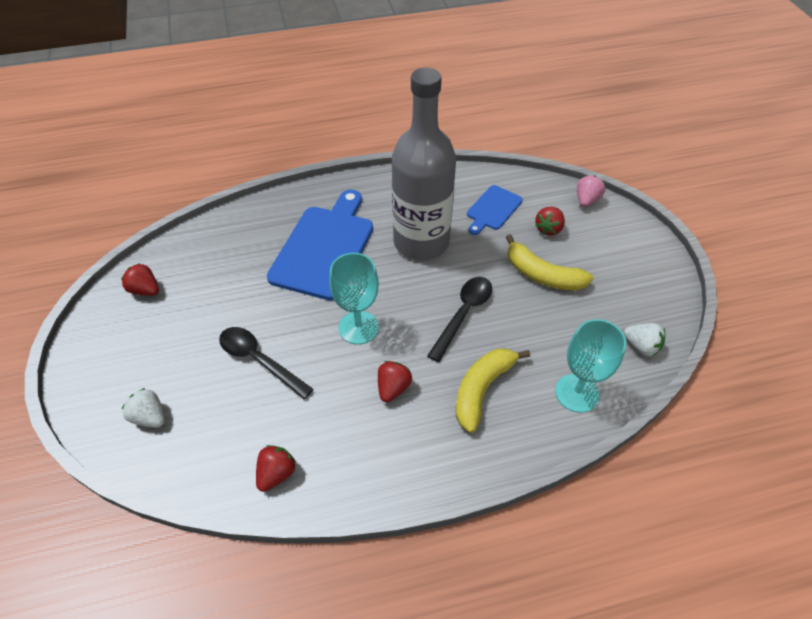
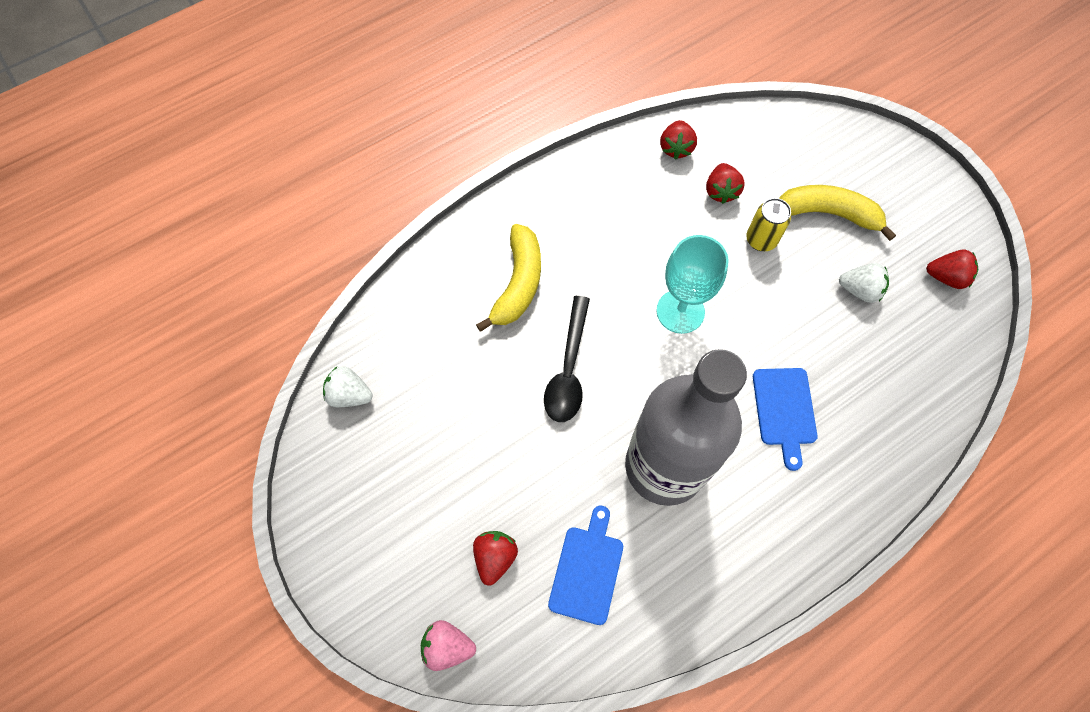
camera: 160 degrees right, 15 degrees up
(150, 417) = (822, 156): white strawberry -> white strawberry (859, 290)
(259, 360) = (761, 240): black spoon -> yellow can
(324, 248) = (784, 410): blue cutting board -> blue cutting board, size x0.52
(393, 388) = (610, 256): red strawberry -> red strawberry (721, 191)
(542, 275) = (487, 465): yellow banana -> yellow banana (828, 213)
(577, 393) = (417, 312): turquoise goblet -> none
(586, 200) = (447, 646): pink strawberry -> pink strawberry turned 90 degrees clockwise

